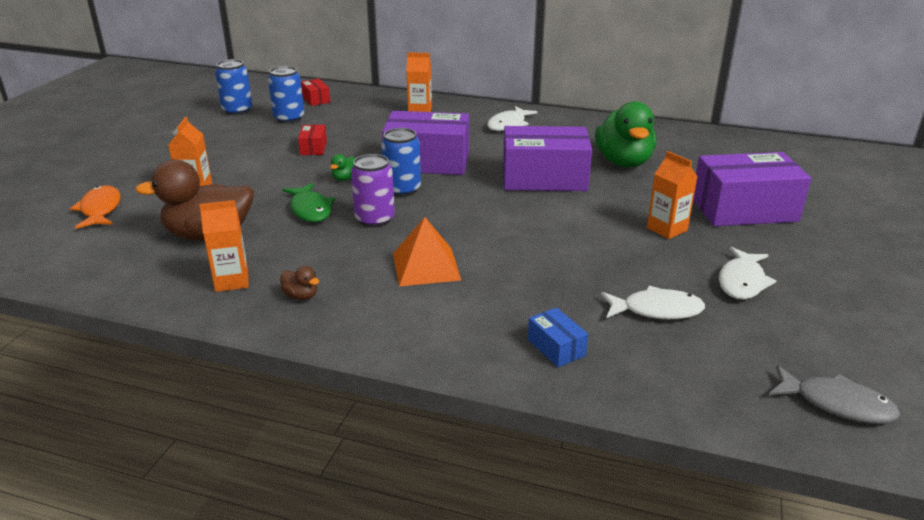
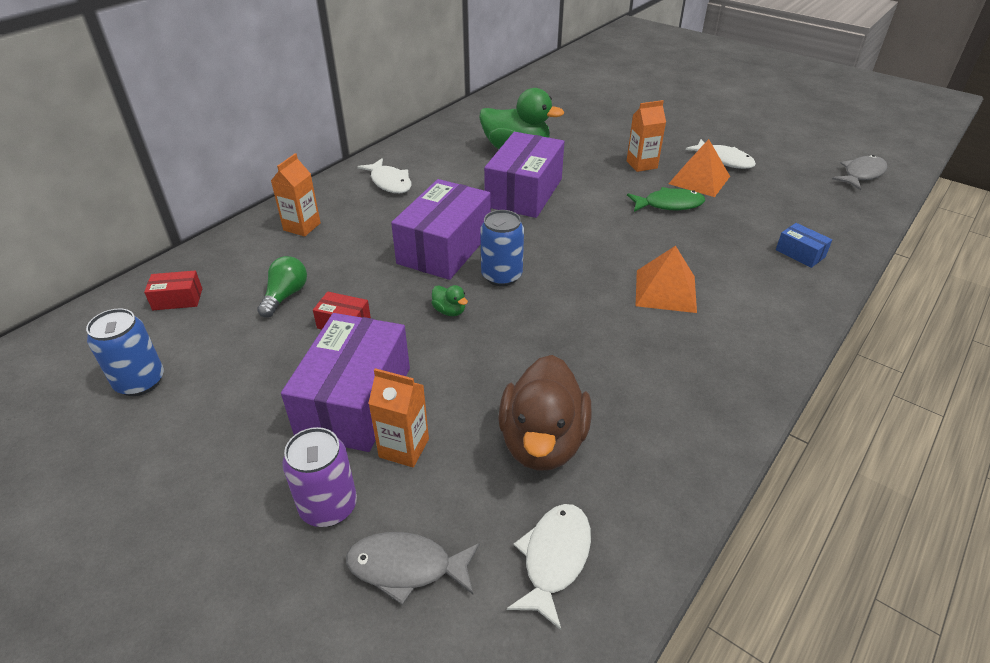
camera: 70 degrees left, 10 degrees up
(100, 209) = (406, 567): orange fish -> grey fish
(232, 281) = (660, 429): orange carton -> none
(289, 118) = (224, 332): blue can -> none
(301, 296) = (702, 379): brown duck -> none
(310, 209) = (515, 348): green fish -> green fish (669, 204)
(335, 125) = (285, 296): none -> green light bulb
(375, 219) = (560, 305): purple can -> purple can (328, 507)
(556, 347) = (800, 253): blue box -> blue box turned 60 degrees clockwise
(656, 310) = (755, 201): white fish -> white fish (554, 558)
(669, 268) = (699, 180): none -> orange pyramid
(744, 209) = (624, 128): purple box -> purple box (354, 401)

